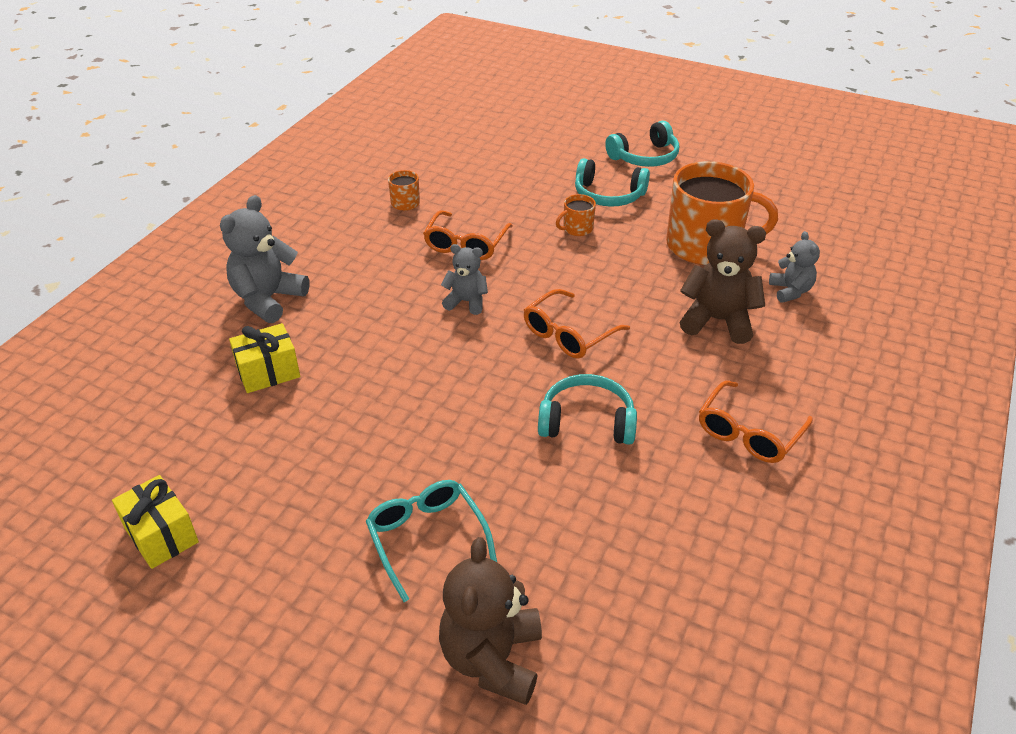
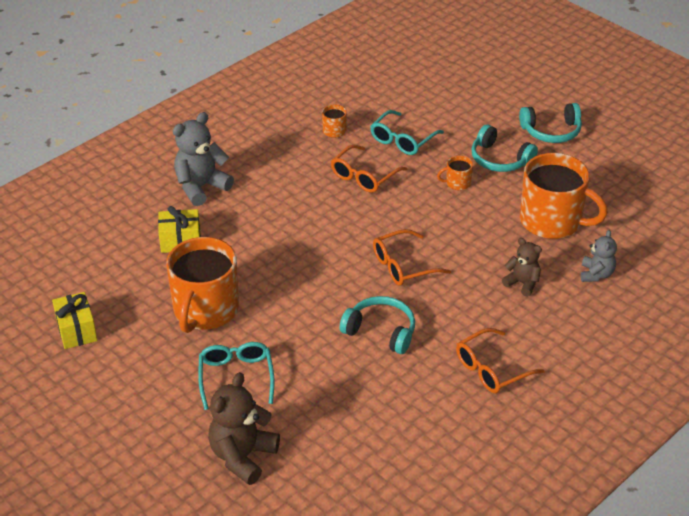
camera: 20 degrees right, 0 degrees up
(341, 455) = (205, 310): none -> orange mug
(466, 302) = (341, 223): grey teddy bear -> none
(489, 197) = (402, 140): none -> turquoise glasses
(717, 320) = (522, 283): brown teddy bear -> brown teddy bear, size x0.60

